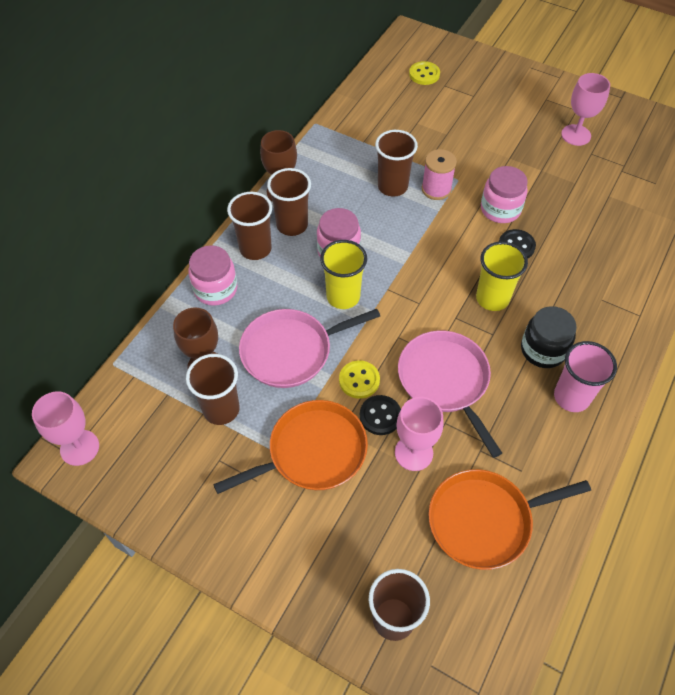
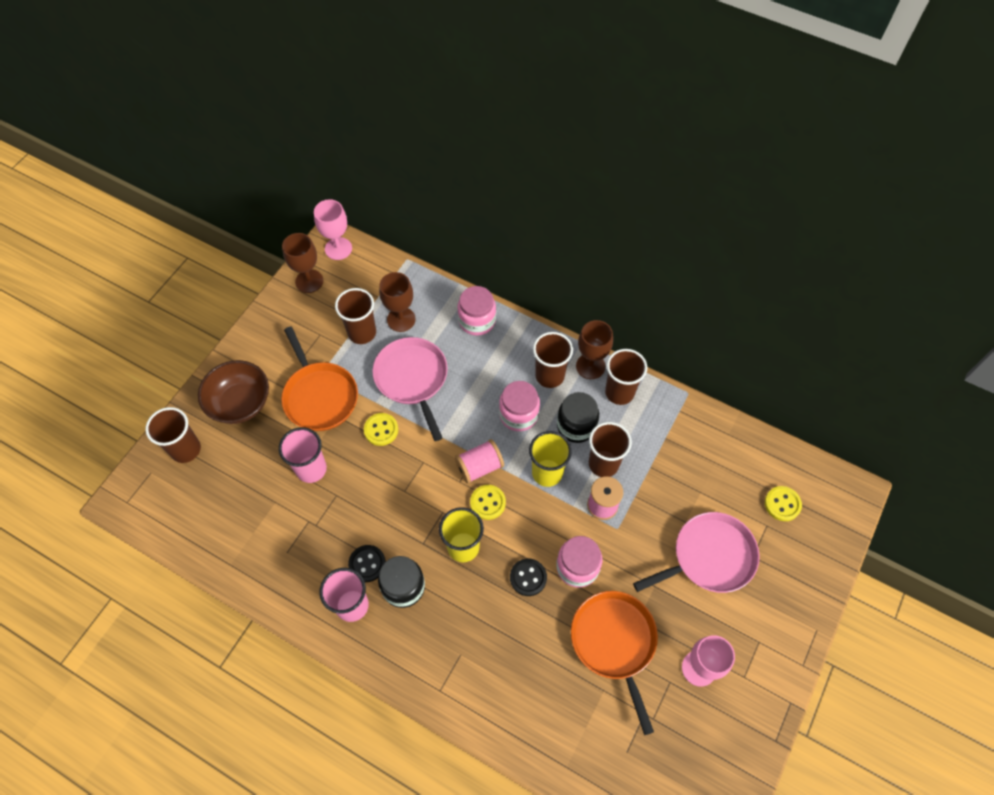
camera: 90 degrees right, 5 degrees up
(129, 481) = (309, 281): none -> brown goblet
(255, 249) = (521, 348): brown cup -> brown cup (619, 392)
(321, 552) = (240, 403): none -> brown bowl
(343, 296) = (467, 418): yellow cup -> yellow cup (547, 473)
(351, 205) = (576, 426): none -> black jar
(380, 416) = (346, 445): black button -> black button (367, 564)
(401, 285) = (479, 467): none -> pink spool
(413, 453) = (311, 469): pink goblet -> pink cup
(441, 278) = (488, 503): none -> yellow button
(445, 381) = (376, 498): pink pan -> pink pan (709, 557)
(485, 520) = (248, 518): orange pan -> orange pan (614, 642)

